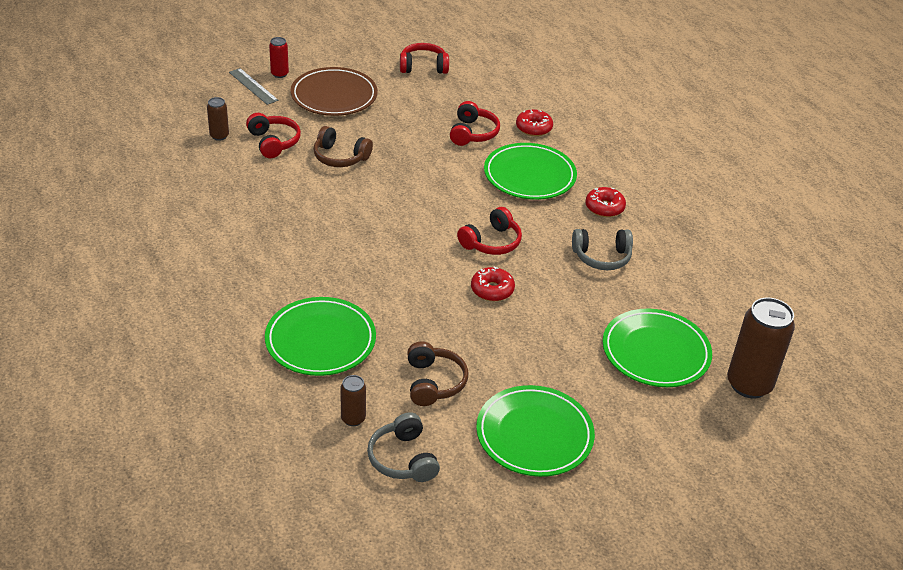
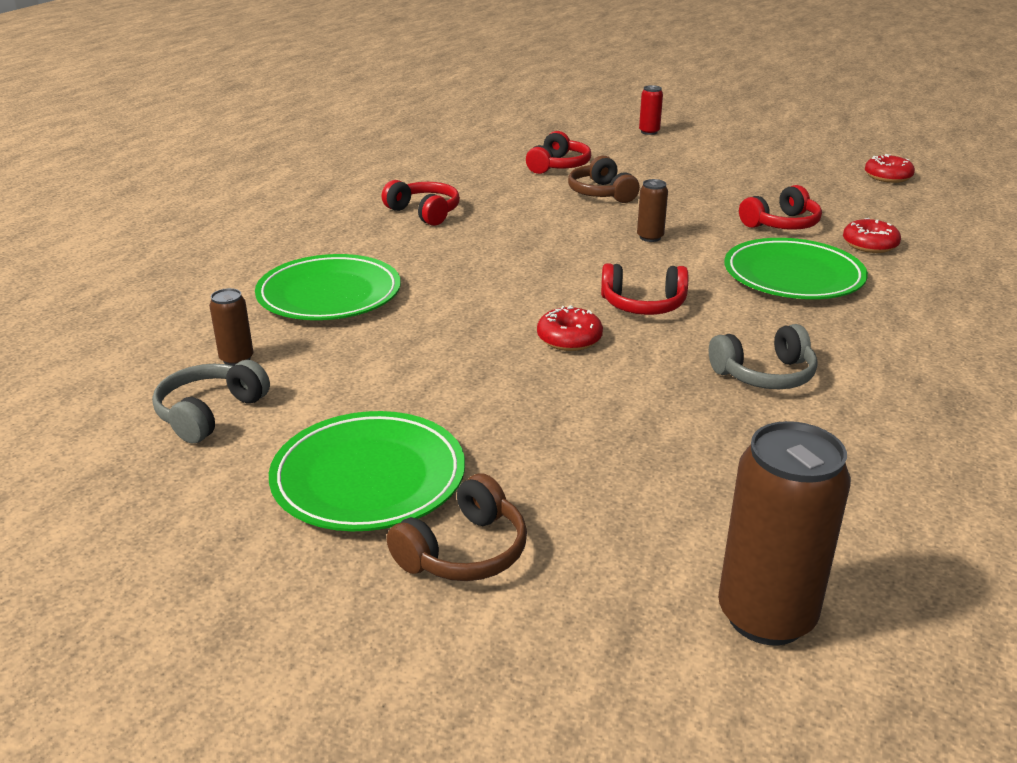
camera: 50 degrees right, 10 degrees down
(219, 136) = (519, 148): brown can -> brown can (650, 237)
(253, 86) = (609, 132): grey ruler -> none
(334, 96) = (675, 158): brown plate -> none
(423, 67) = (811, 167): red headphones -> red headphones (424, 212)
(434, 382) = (361, 375): brown headphones -> brown headphones (464, 551)
(602, 257) = (764, 375): grey headphones -> grey headphones turned 60 degrees counterclockwise
(604, 207) = (850, 337): red donut -> red donut (887, 177)
(655, 352) = (675, 495): green plate -> none

